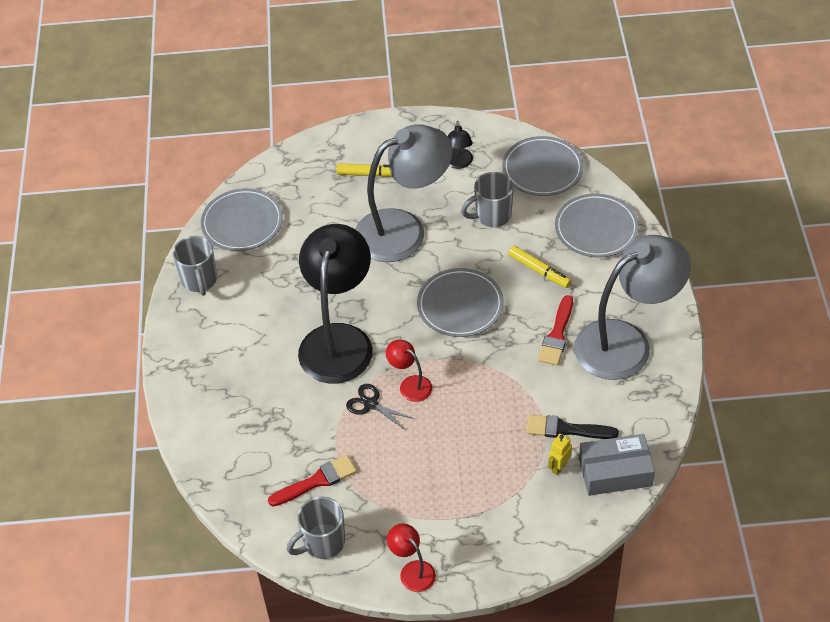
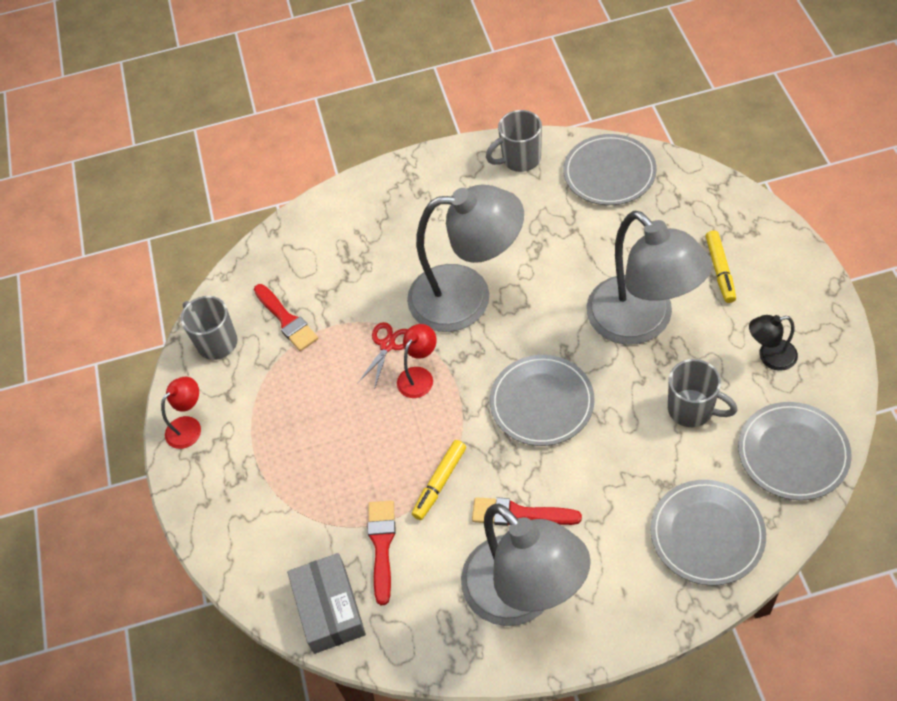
camera: 85 degrees right, 5 degrees up
(338, 340) = (467, 297): black lamp -> grey lamp
(371, 404) = (387, 345): black scissors -> red scissors
(492, 216) = (692, 409): grey mug -> grey mug turned 150 degrees clockwise
(539, 271) = (616, 478): yellow marker -> yellow marker (440, 483)
(559, 467) = (329, 546): yellow robot -> none
(566, 429) = (382, 545): black brush -> red brush

